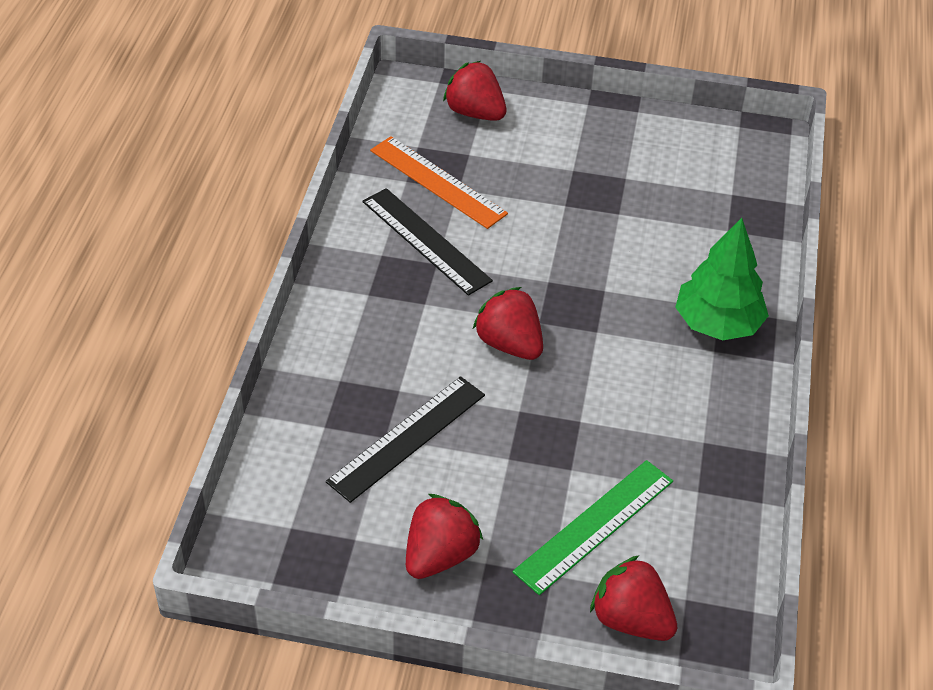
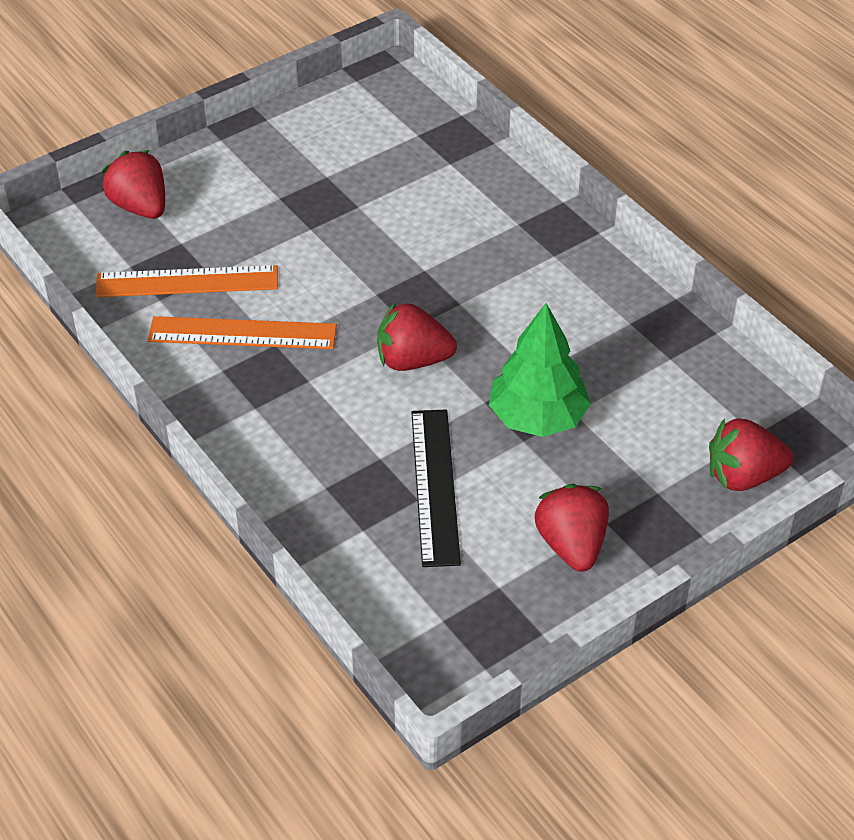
camera: 45 degrees left, 0 degrees up
(425, 241) = (242, 333): black ruler -> orange ruler
(475, 113) = (140, 207): red strawberry -> red strawberry turned 60 degrees clockwise
(595, 526) = (640, 436): green ruler -> none
(717, 324) = (532, 235): green tree -> green tree (537, 418)

